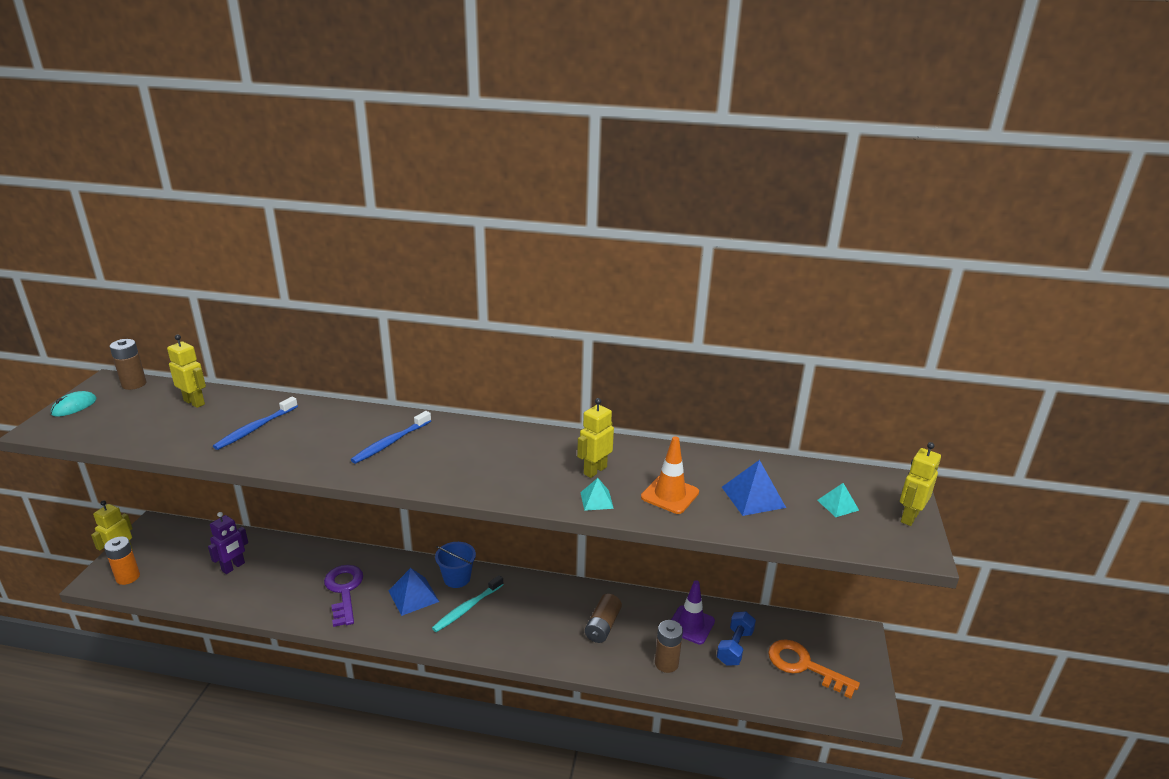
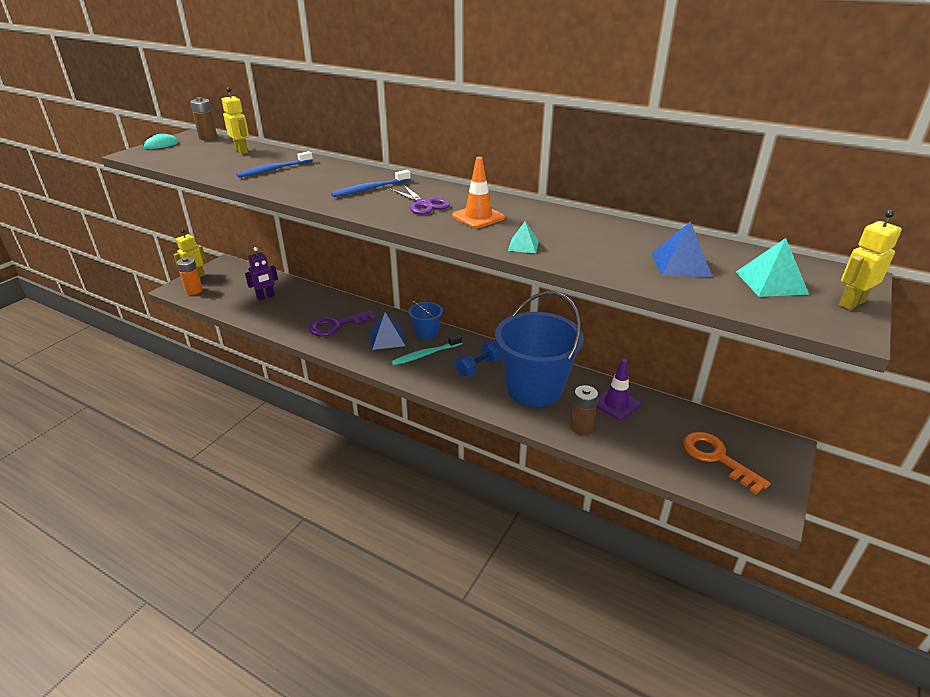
camera: 20 degrees right, 5 degrees up
(344, 591) = (336, 325): purple key -> purple key turned 120 degrees counterclockwise
(463, 457) = (423, 204): none -> purple scissors
(595, 470) = (534, 227): yellow robot -> none
(602, 626) = (534, 389): brown battery -> blue bucket
(670, 495) = (596, 251): orange traffic cone -> orange traffic cone (478, 217)
(734, 647) = (652, 429): blue dumbbell -> blue dumbbell (478, 367)
(838, 505) = (771, 282): turquoise pyramid -> turquoise pyramid, size x1.65

